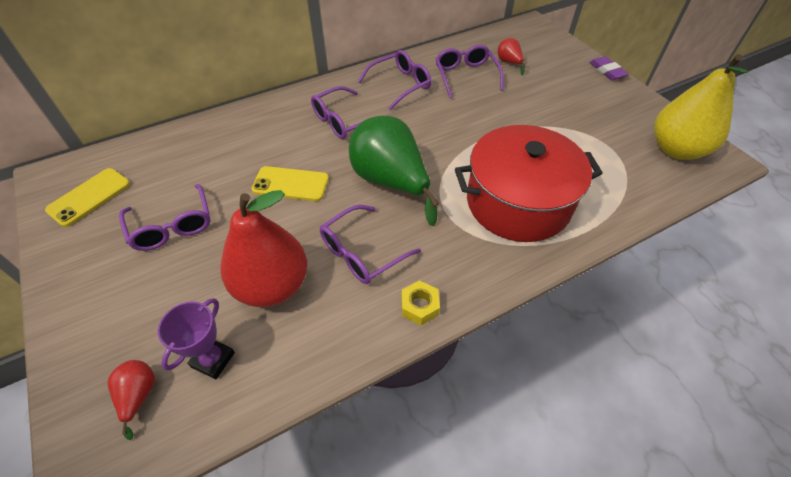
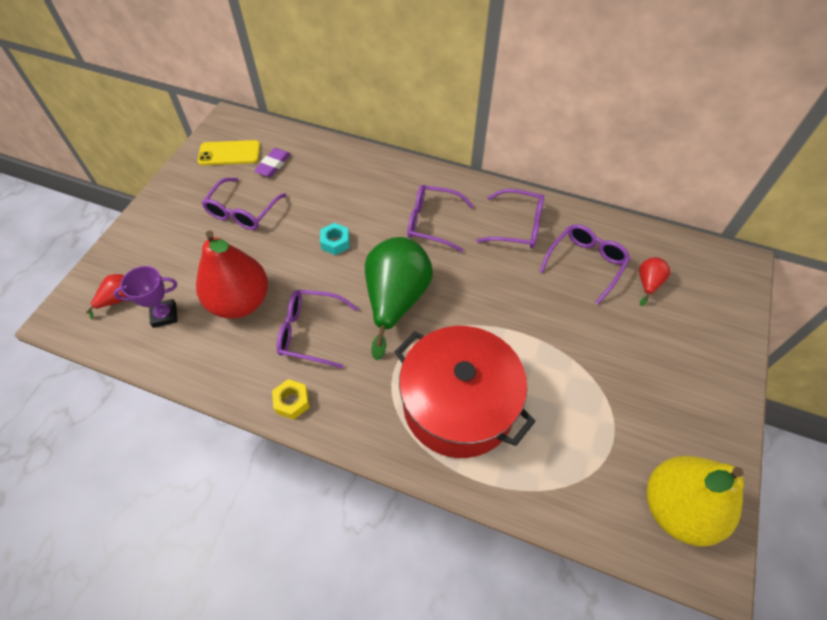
camera: 50 degrees right, 5 degrees up
(290, 184) = (335, 242): yellow phone -> turquoise nut
(607, 71) = (741, 375): purple eraser -> purple eraser (273, 165)

